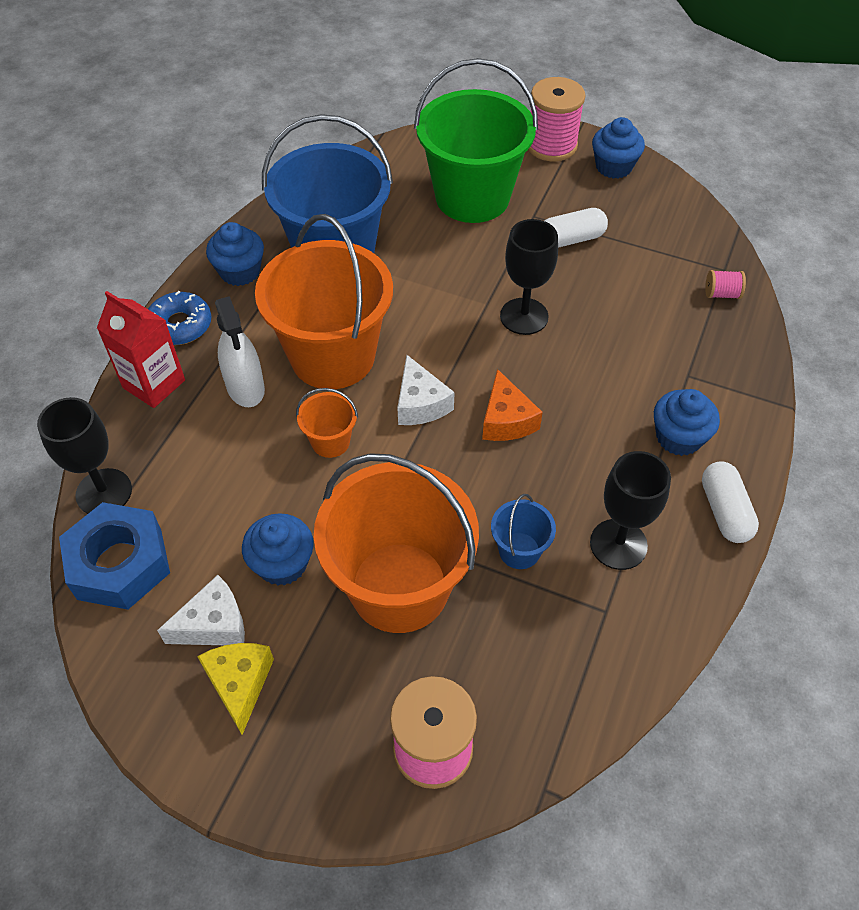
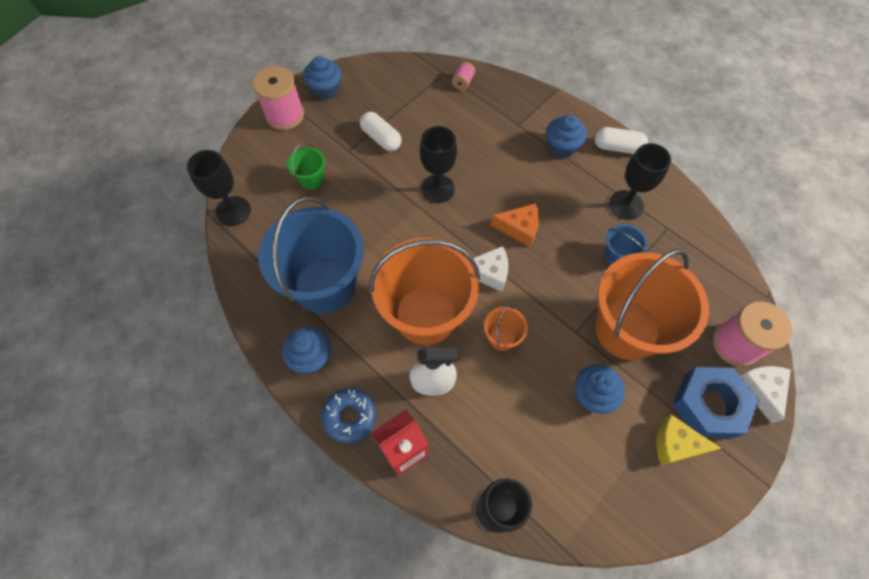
camera: 70 degrees left, 10 degrees up
(120, 563) = (564, 508): blue nut -> blue nut (709, 405)
(214, 624) = (629, 451): white cheese -> white cheese (760, 390)
(395, 150) = (233, 211): none -> black goblet
(472, 197) = (311, 179): green bucket -> green bucket, size x0.43
(571, 239) = (381, 138): white capsule -> white capsule turned 45 degrees counterclockwise

